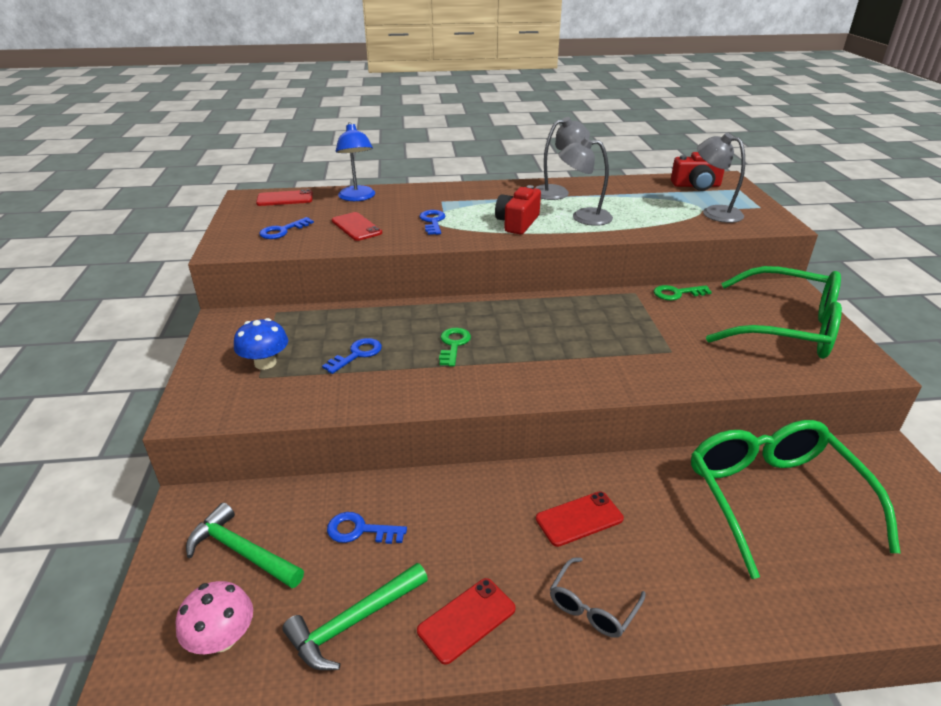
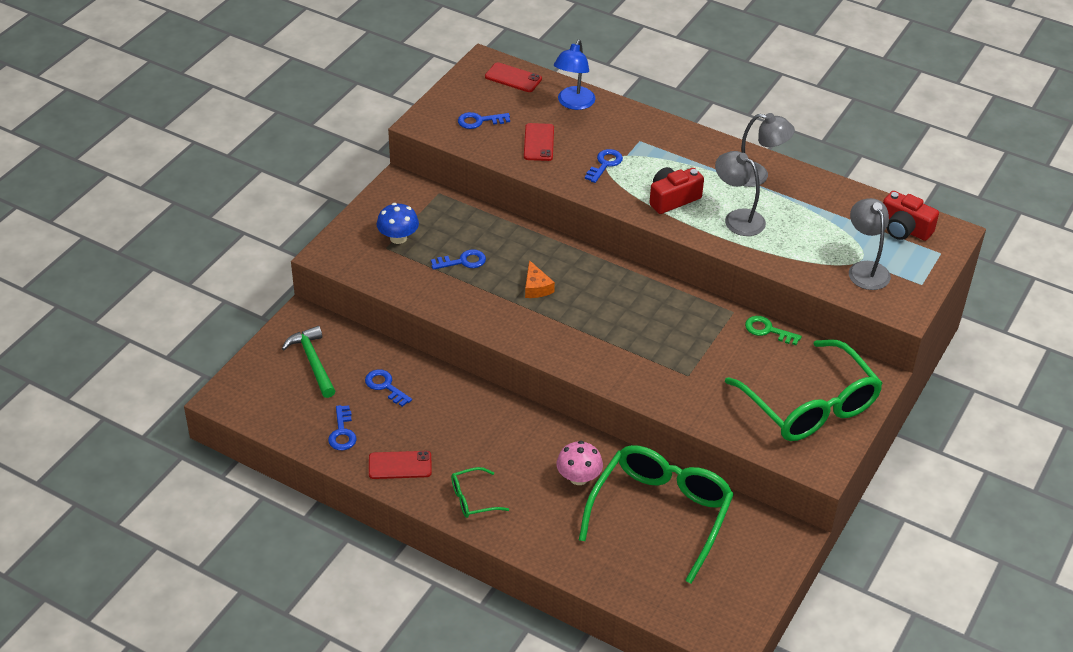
camera: 35 degrees right, 10 degrees up
(222, 638) = (274, 402): pink mushroom -> pink mushroom (578, 477)
(353, 622) = (342, 432): green hammer -> blue key
(453, 345) = (536, 287): green key -> orange cheese
(579, 519) = (519, 453): red phone -> none
(592, 606) = (473, 499): grey glasses -> green glasses

